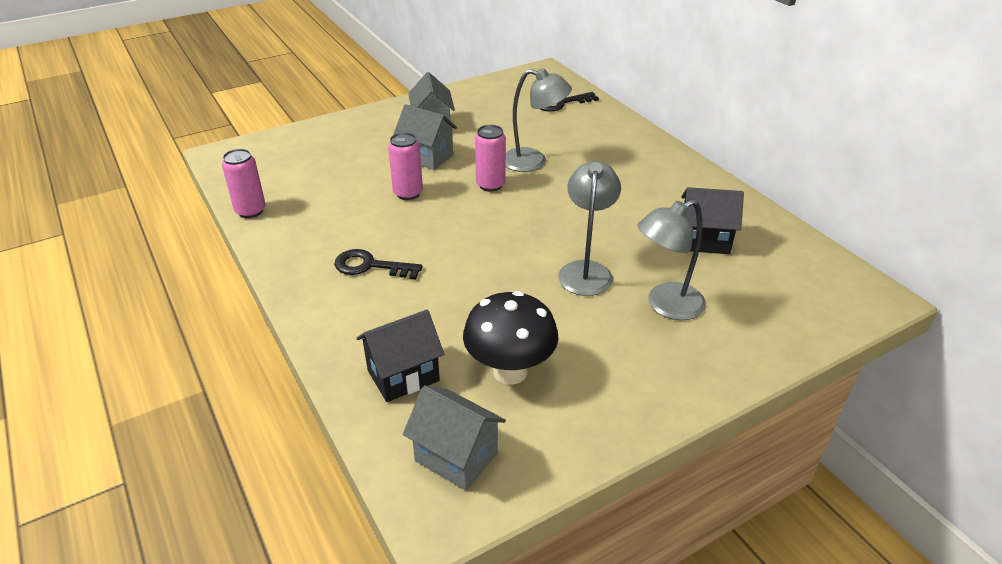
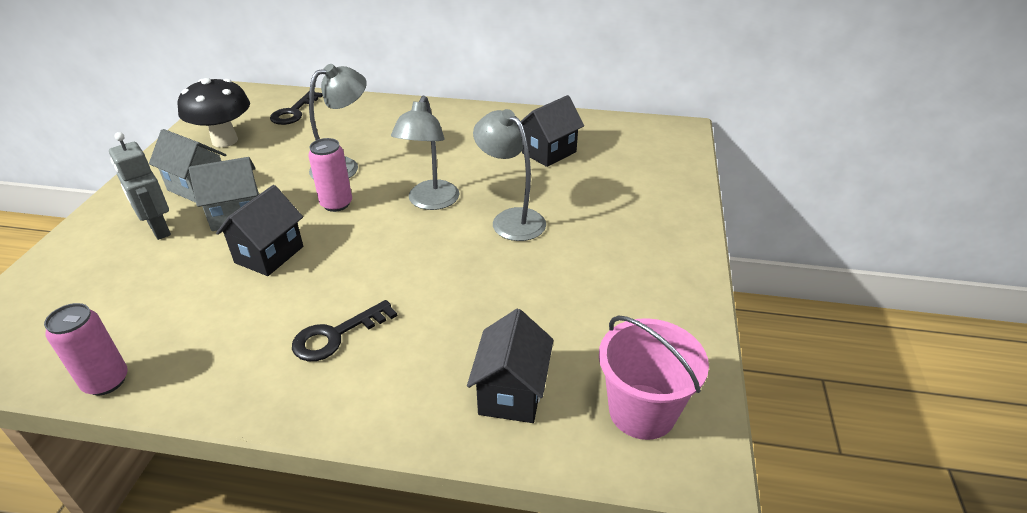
camera: 50 degrees left, 0 degrees up
(379, 141) = (159, 229): none -> grey robot
(408, 193) = (269, 254): pink can -> black house
(456, 457) = (642, 411): grey house -> pink bucket
(510, 371) = (576, 324): black mushroom -> black mushroom (225, 141)
(666, 306) = (593, 207): grey lamp -> grey lamp (430, 202)

